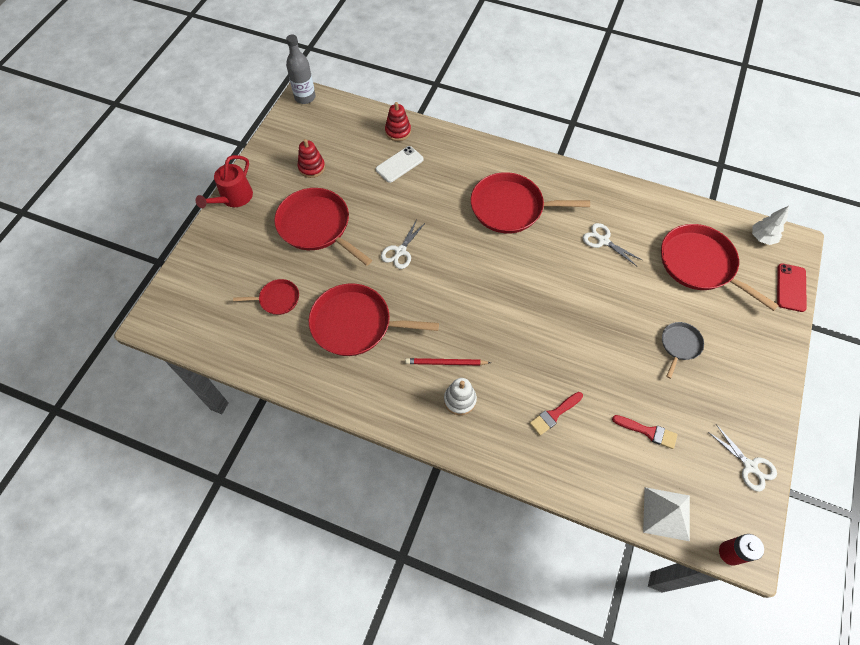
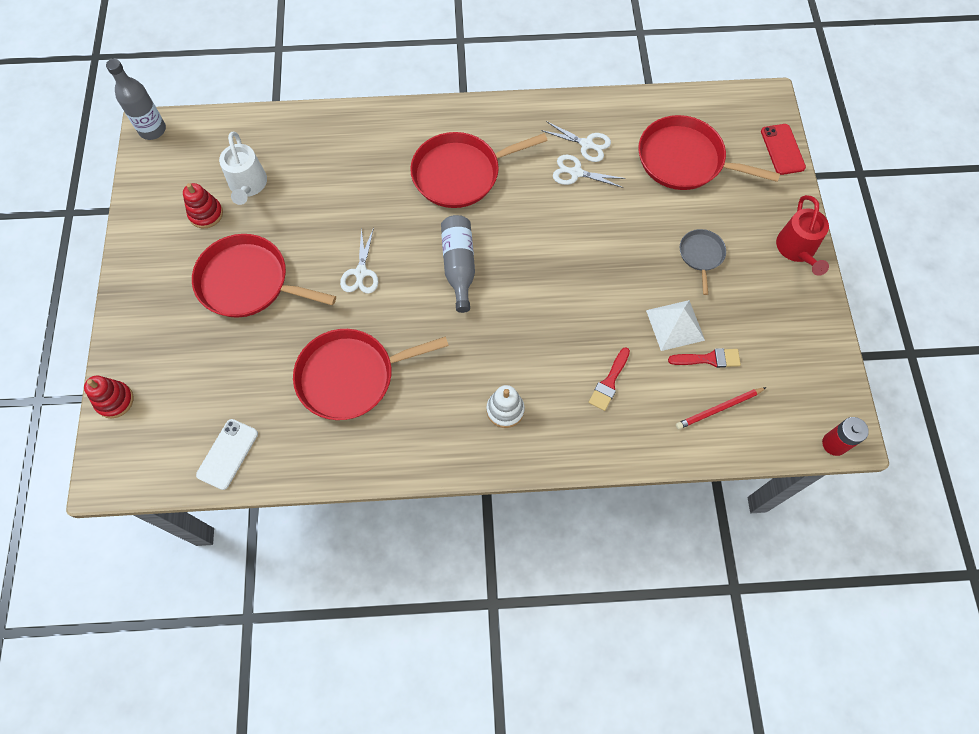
camera: 25 degrees left, 5 degrees up
(233, 198) = (128, 288): red watering can -> red watering can (797, 250)
(277, 299) = (245, 386): red pan -> none
(350, 159) = (248, 185): none -> white watering can
(398, 131) = (288, 131): red stacking toy -> red stacking toy (114, 400)
(399, 164) = (310, 171): white phone -> white phone (227, 454)
(446, 363) = (471, 377): red pencil -> red pencil (719, 409)
(476, 275) = (459, 266): none -> grey bottle
(666, 513) = (760, 433): white pyramid -> white pyramid (675, 325)
(750, 467) = (818, 351): white scissors -> white scissors (587, 144)
(762, 238) = (733, 107): white tree -> none

